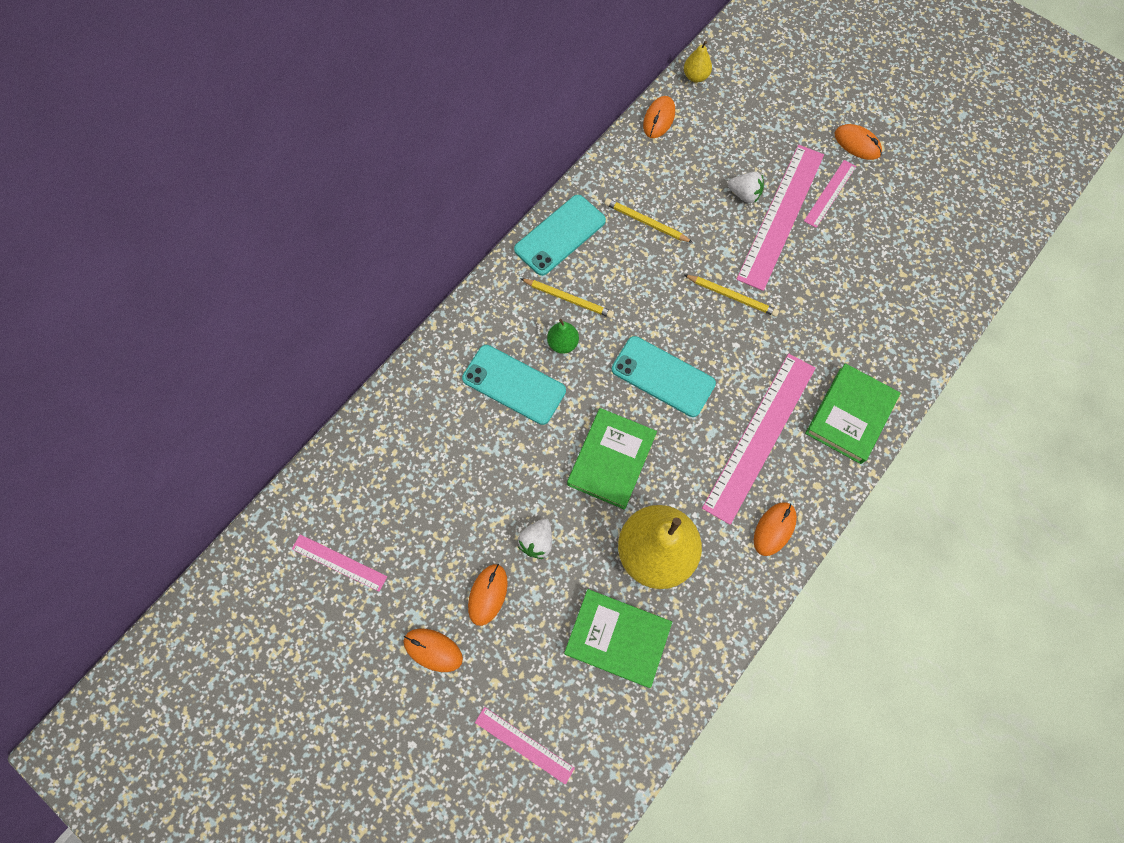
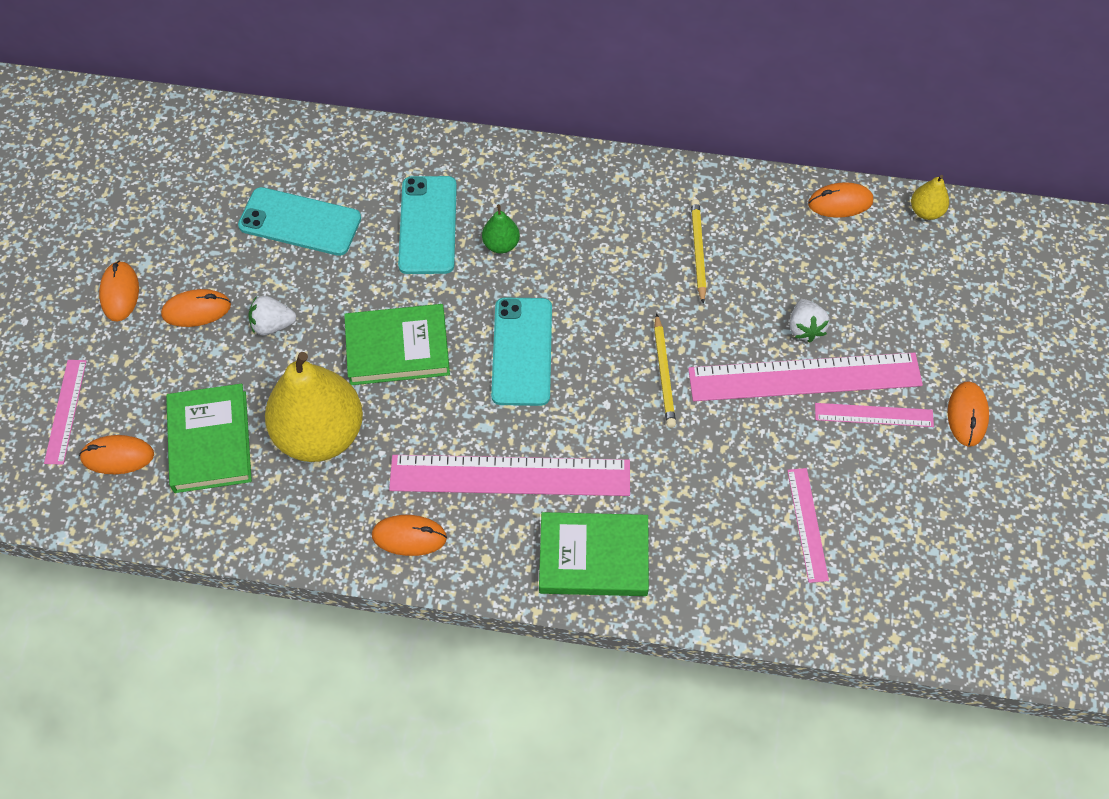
camera: 60 degrees right, 10 degrees down
(339, 562) = (164, 179): pink ruler -> pink ruler (807, 524)
(560, 235) = (625, 182): turquoise phone -> turquoise phone (300, 222)
(568, 299) = (555, 225): yellow pencil -> none
(591, 719) = (117, 456): none -> orange mouse

